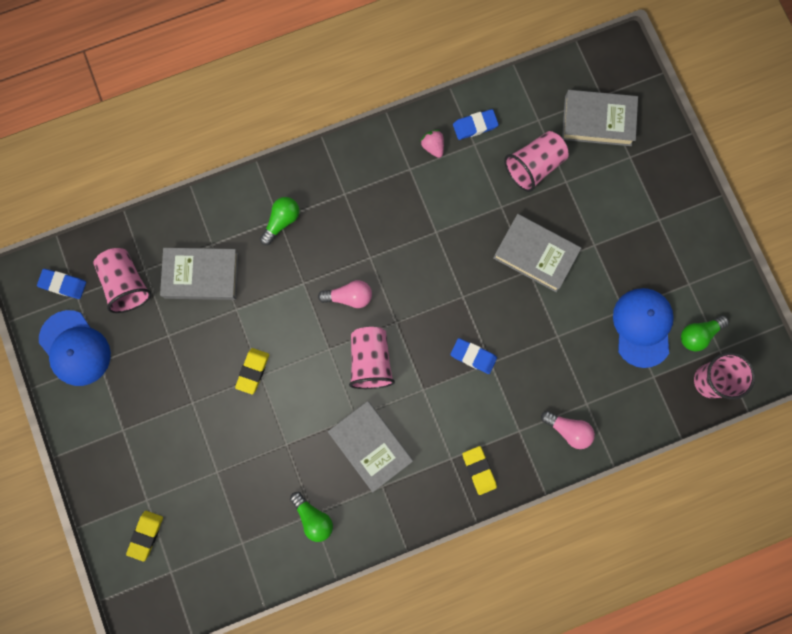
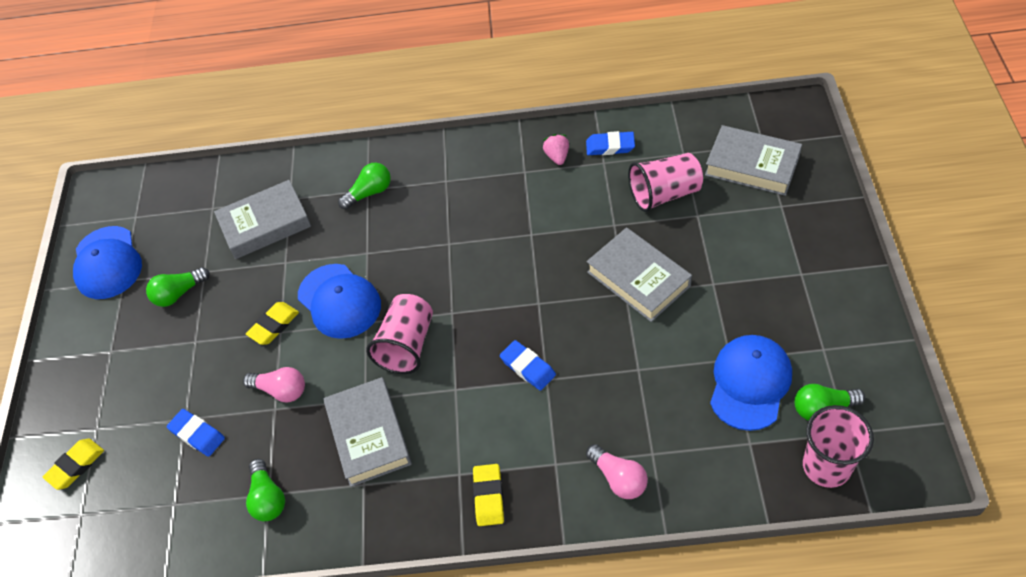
camera: 25 degrees right, 25 degrees down
(63, 284) = (128, 204): blue eraser -> blue eraser (197, 434)
(126, 284) = (188, 217): pink cup -> none
(156, 362) = (179, 293): none -> green light bulb
(201, 275) = (265, 224): grey book -> grey book turned 45 degrees counterclockwise
(299, 335) = (339, 301): none -> blue cap
(349, 297) = (410, 276): pink light bulb -> pink light bulb (281, 390)

